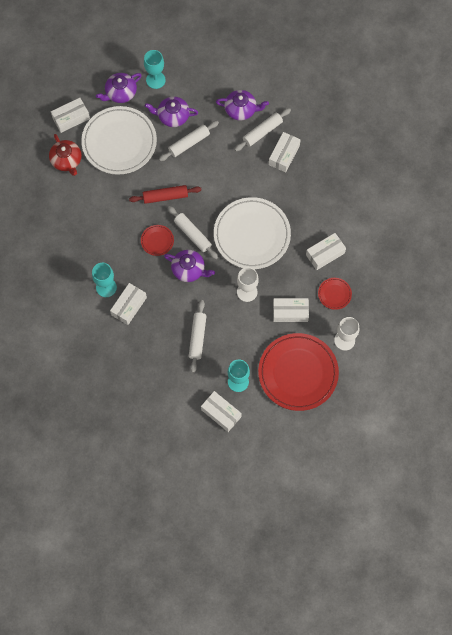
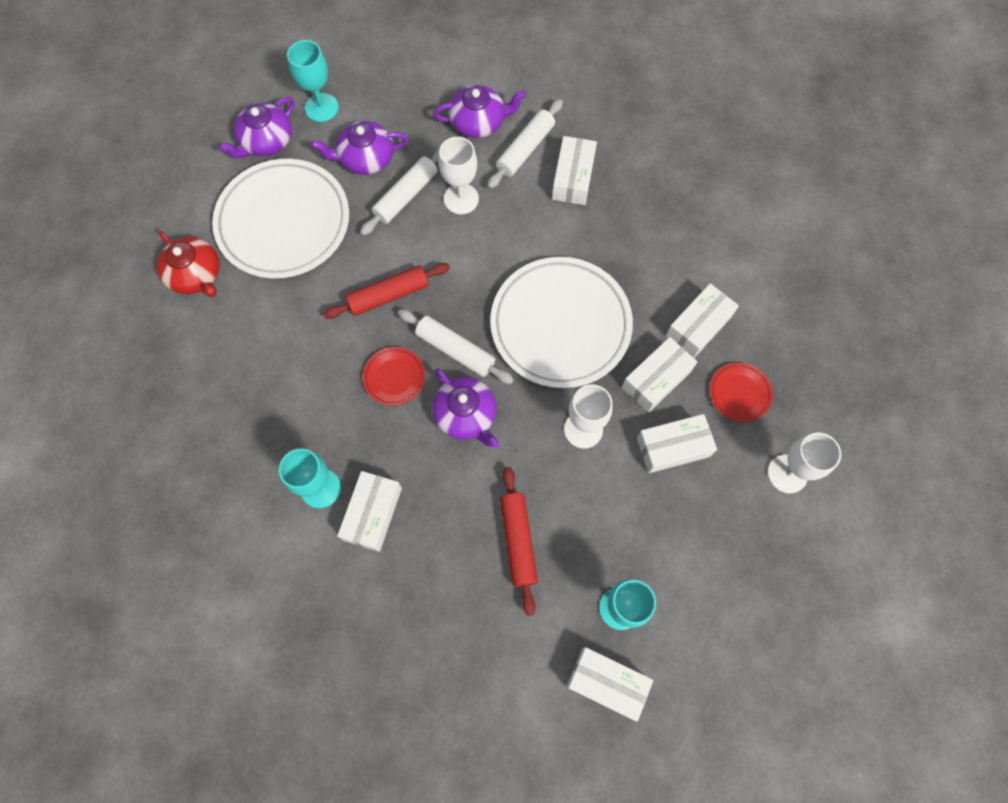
camera: 15 degrees left, 0 degrees up
(71, 118) = (189, 202): white box -> white box (656, 379)
(189, 269) = (466, 415): purple teapot -> purple teapot turned 45 degrees clockwise
(197, 337) = (518, 541): white rolling pin -> red rolling pin
(218, 152) = (461, 199): none -> white goblet
(298, 373) = (725, 560): red plate -> none

